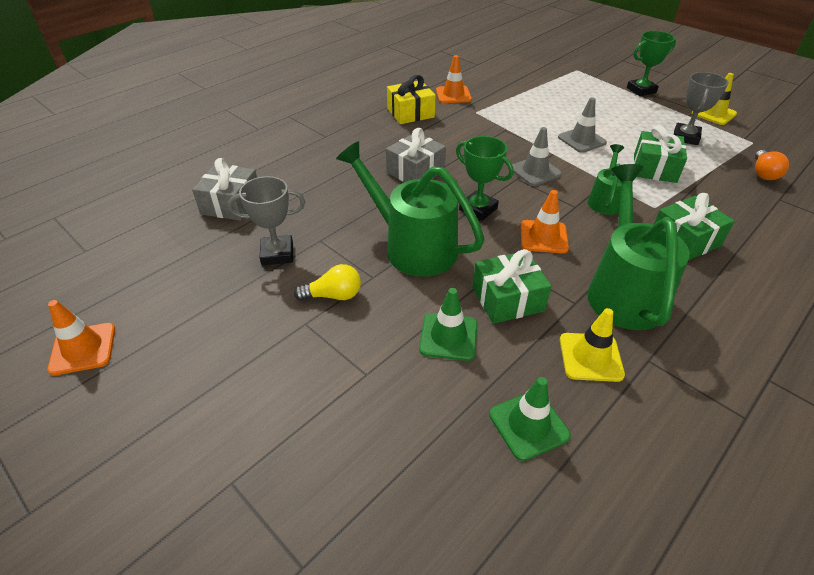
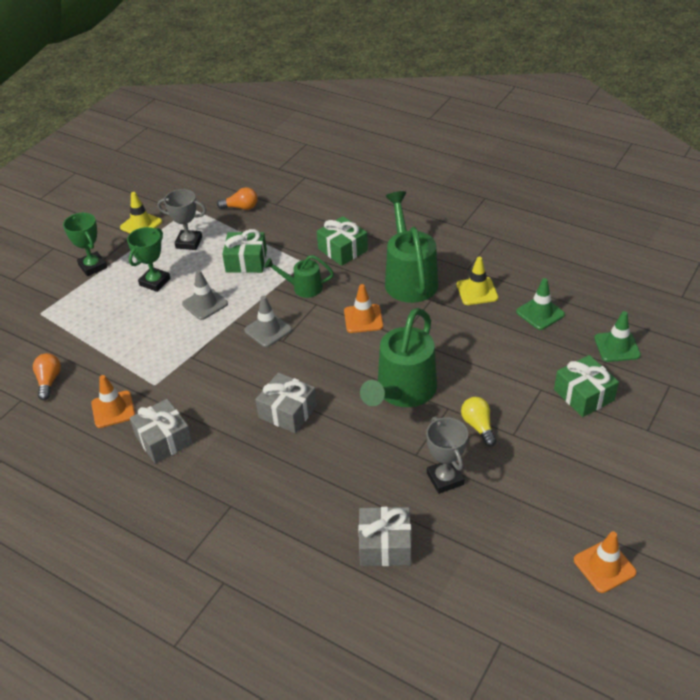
camera: 100 degrees left, 0 degrees up
(410, 113) = (164, 440): yellow gift -> grey gift
(448, 336) = (490, 355): green traffic cone -> green traffic cone (617, 347)
(478, 209) = (337, 360): green trophy -> green trophy (155, 282)
(494, 73) = (49, 381): none -> orange light bulb
(507, 299) = (441, 331): green gift -> green gift (583, 395)
(623, 290) = (409, 278): green watering can -> green watering can turned 90 degrees clockwise

